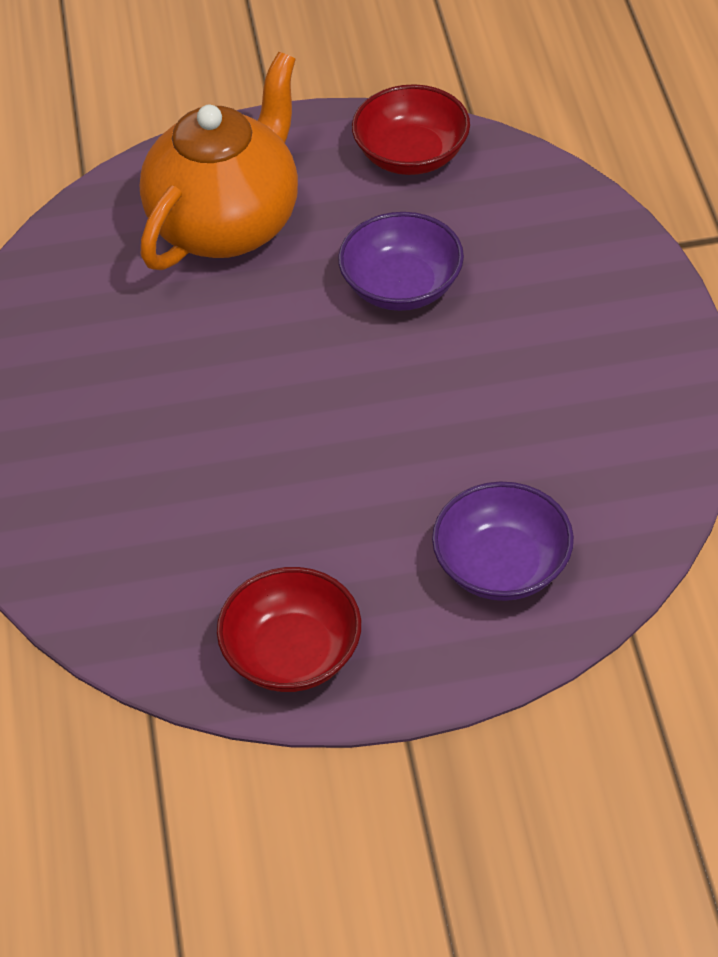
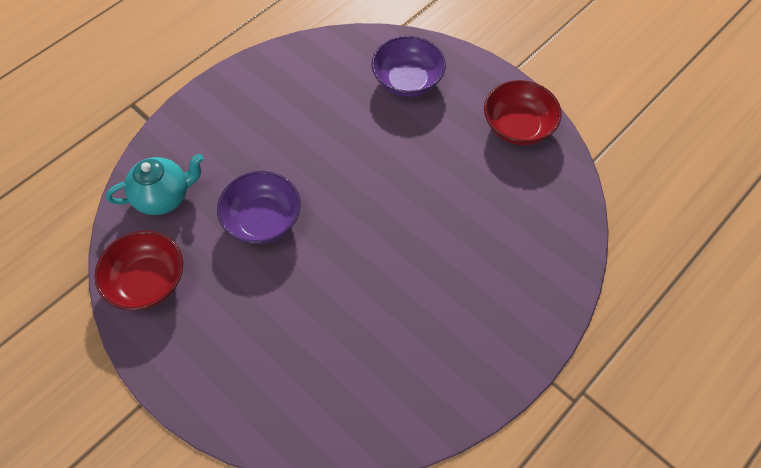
camera: 130 degrees left, 10 degrees up
(227, 223) = (272, 346): orange teapot -> none
(523, 210) = (164, 197): none -> turquoise teapot

